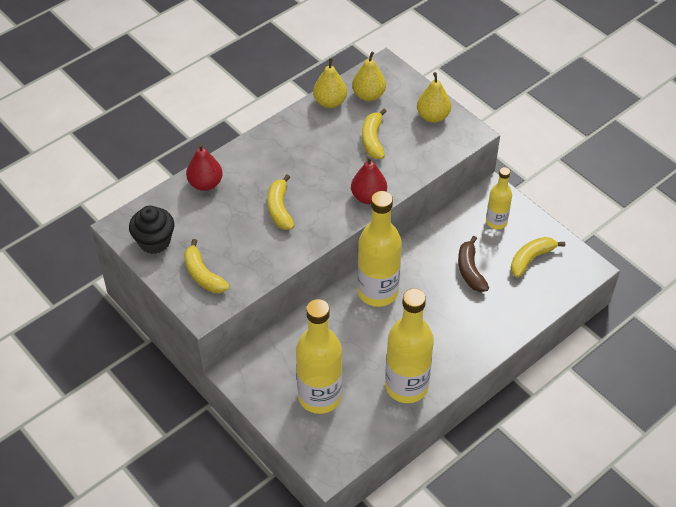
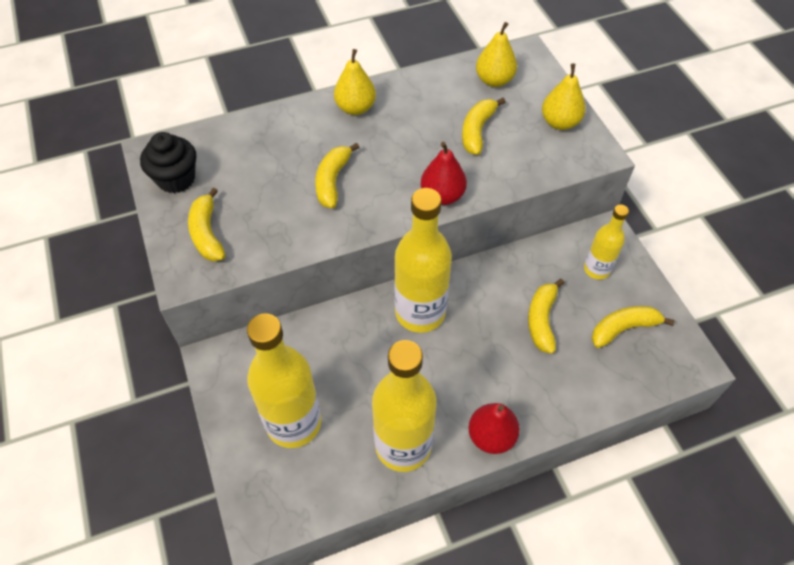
camera: 20 degrees right, 5 degrees up
(205, 184) = (265, 130): red pear -> red pear (491, 436)
(330, 102) = (447, 77): yellow pear -> yellow pear (355, 108)
(470, 270) = (542, 320): brown banana -> yellow banana

